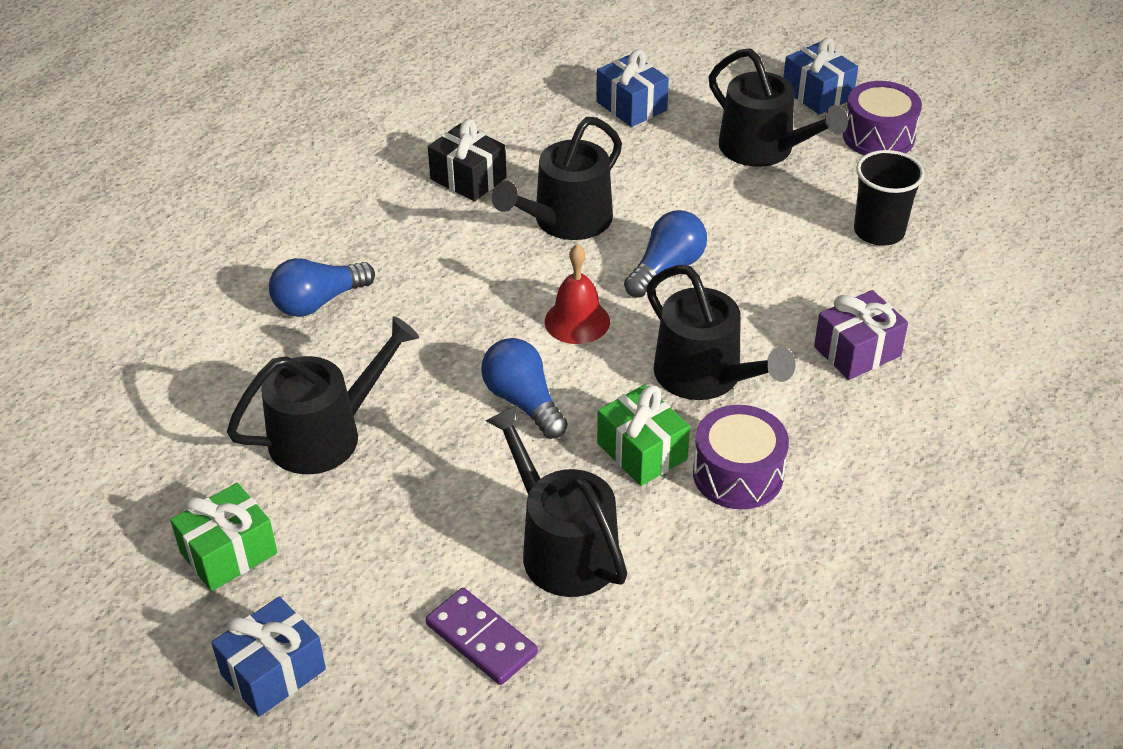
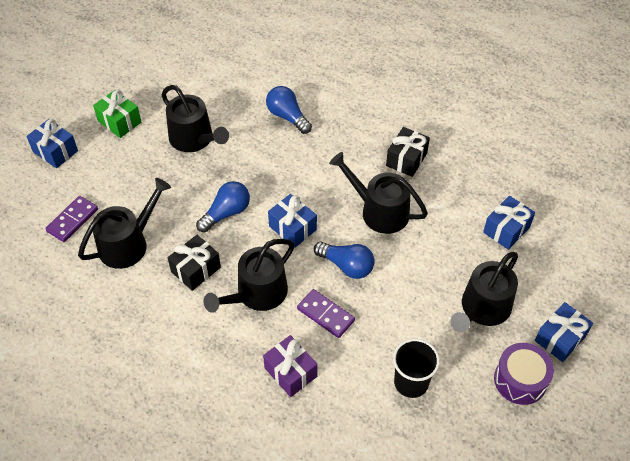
camera: 80 degrees right, 10 degrees up
(577, 321) = (292, 228): red bell -> blue gift
(642, 451) = (196, 269): green gift -> black gift
(738, 474) = (183, 315): purple drum -> none
(756, 302) = (325, 314): none -> purple domino

